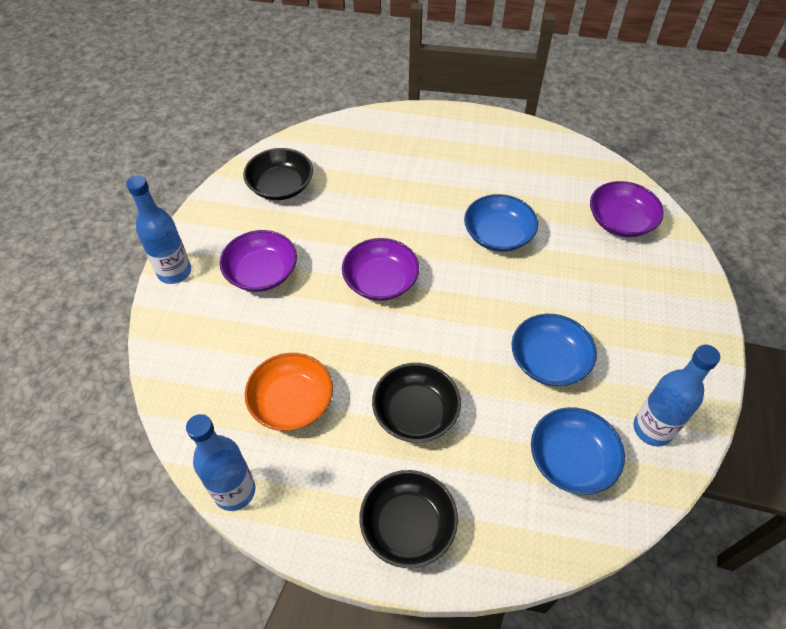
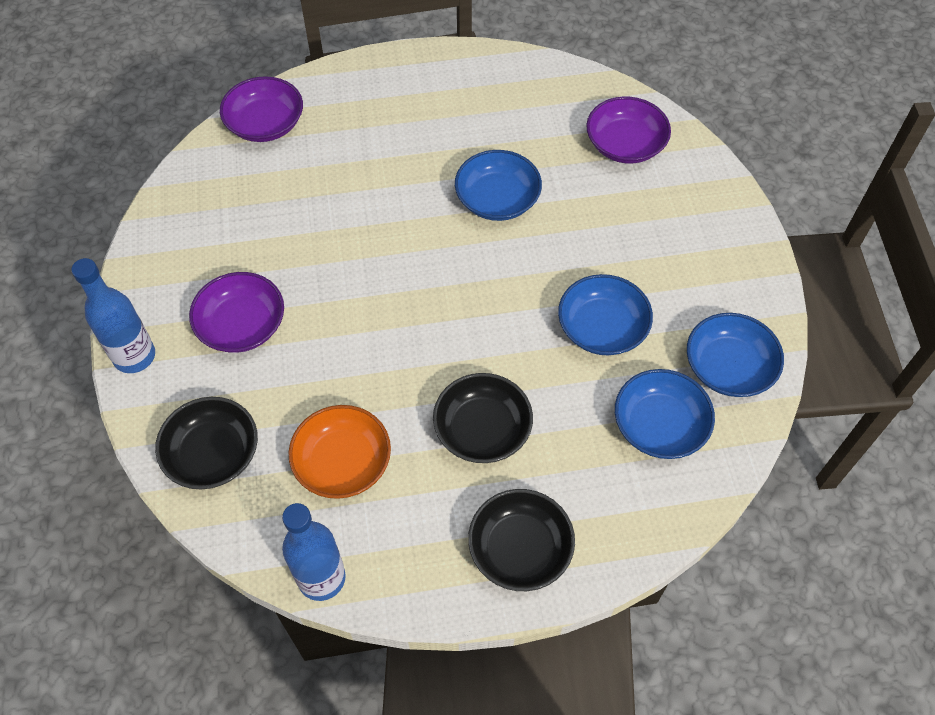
camera: 20 degrees left, 5 degrees up
(281, 186) = (217, 211): black bowl -> black bowl (213, 454)
(380, 281) = (385, 293): purple bowl -> purple bowl (265, 124)
(652, 429) = (728, 367): blue bottle -> blue bowl

